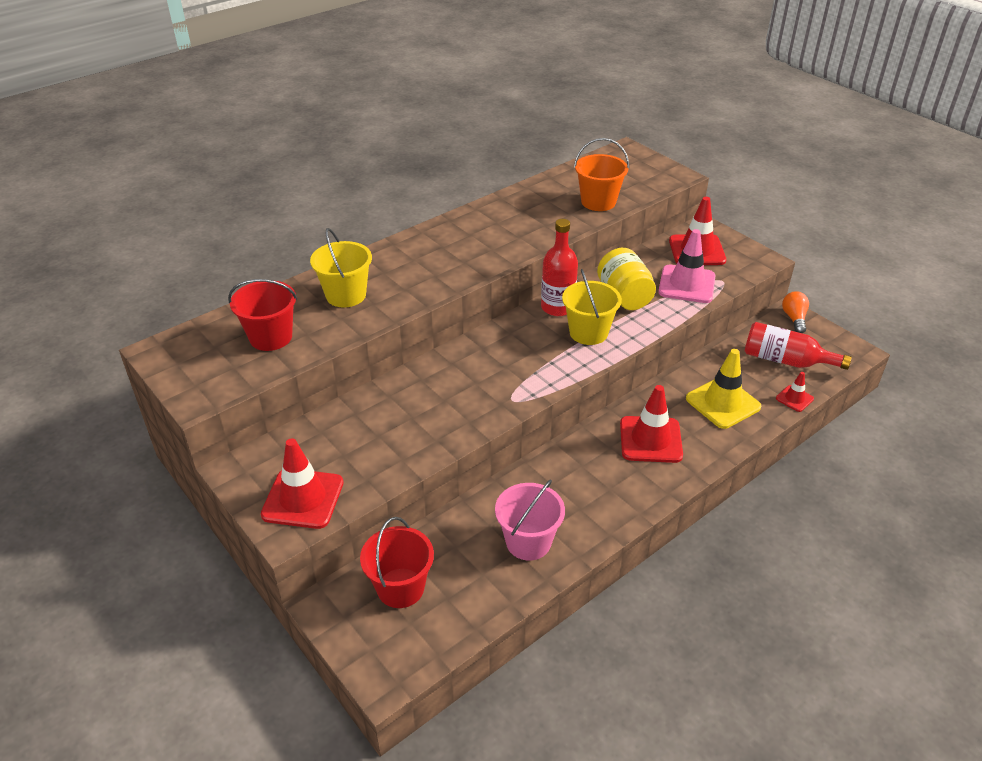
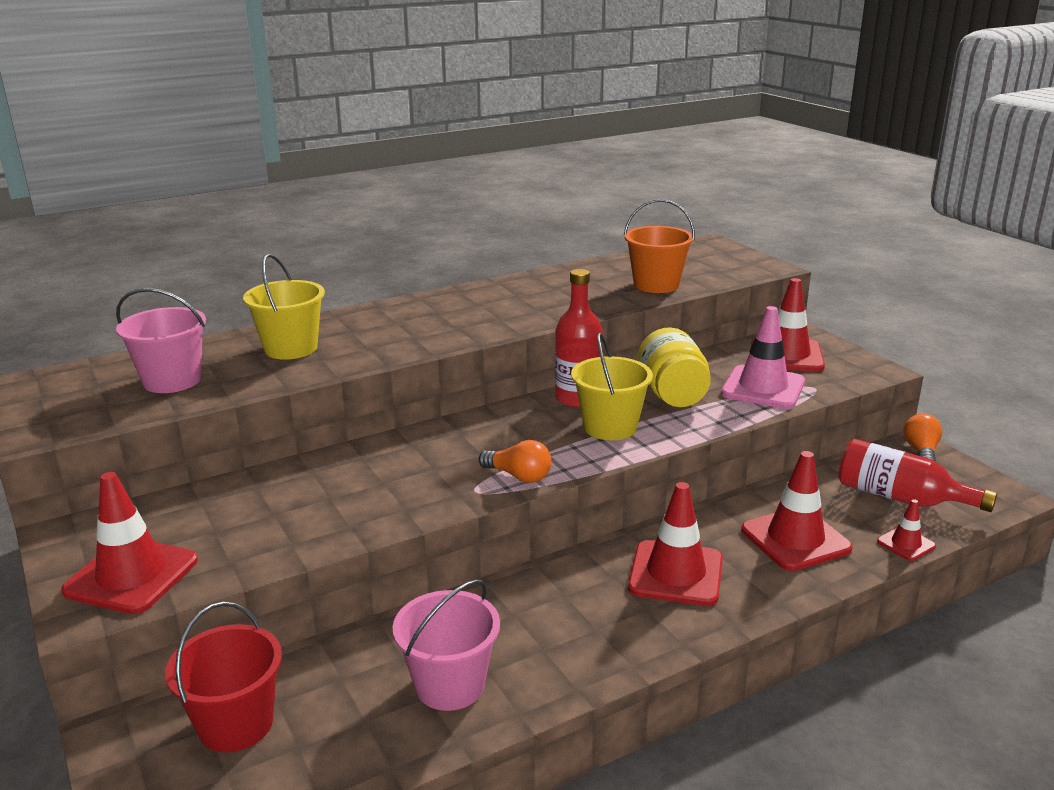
camera: 10 degrees right, 15 degrees down
(271, 337) = (172, 380): red bucket -> pink bucket
(538, 384) = (518, 476): none -> orange light bulb
(723, 403) = (795, 539): yellow traffic cone -> red traffic cone

